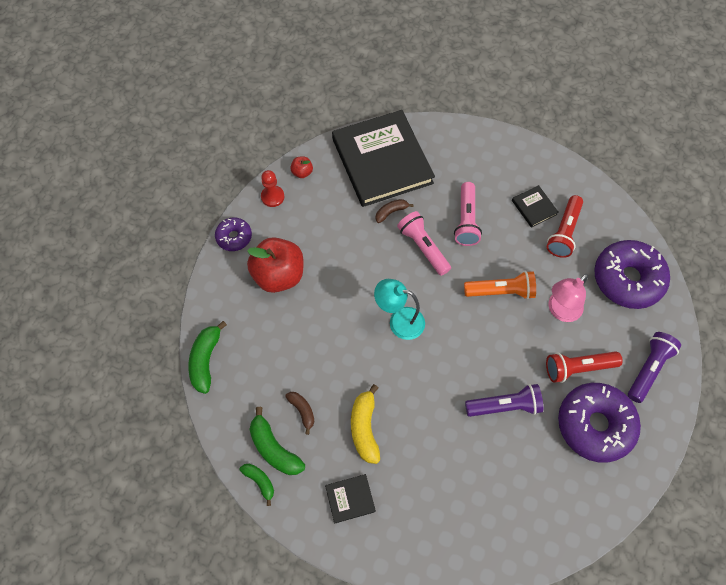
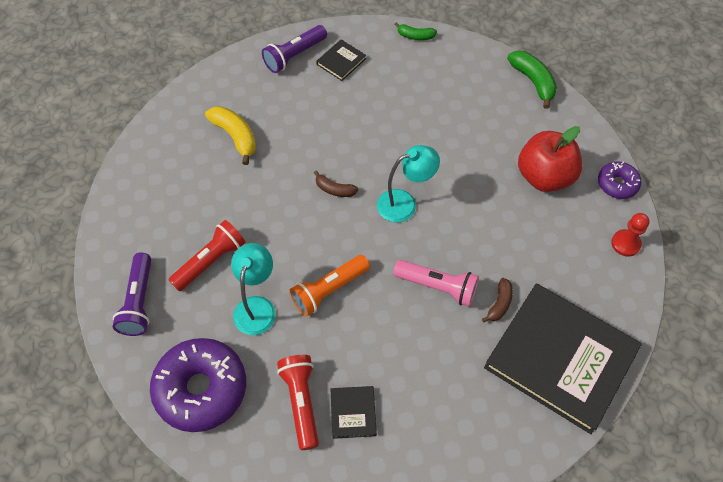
camera: 145 degrees right, 5 degrees down
(274, 448) = (424, 59): green banana -> none
(302, 172) = (625, 288): red apple -> none
(302, 411) = (425, 92): brown banana -> brown banana (334, 189)
(365, 428) = (367, 108): yellow banana -> yellow banana (235, 136)
(466, 220) = (416, 346): pink flashlight -> none
(504, 406) = (261, 190): purple flashlight -> purple flashlight (294, 55)
(534, 207) = (353, 413): black book -> black book turned 60 degrees clockwise
(560, 311) = (257, 307): pink lamp -> turquoise lamp
(595, 425) = (171, 221): purple donut -> none

